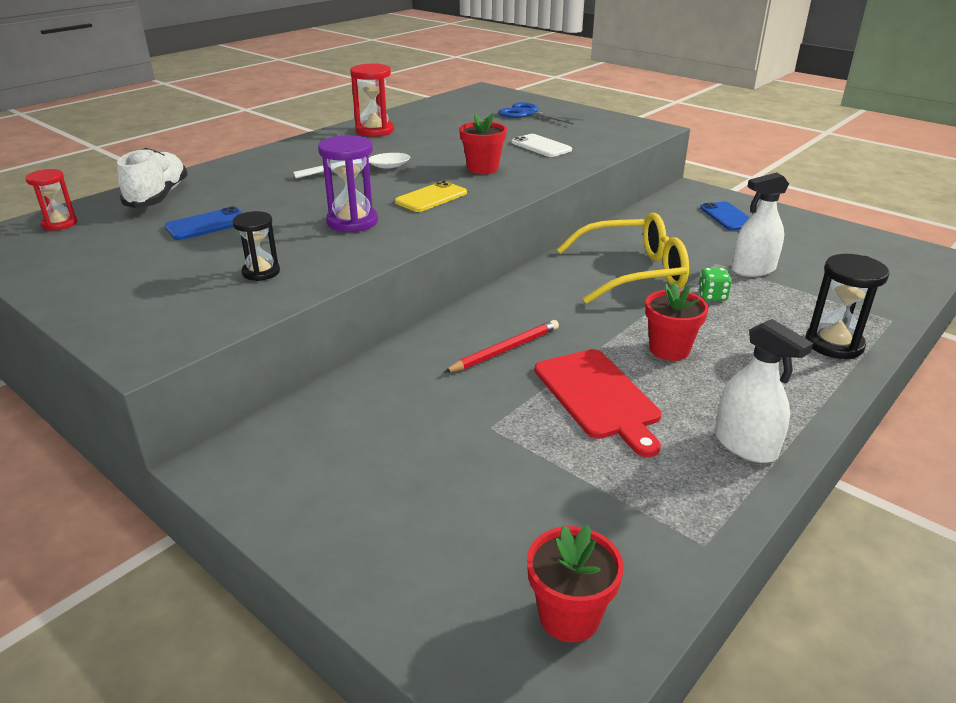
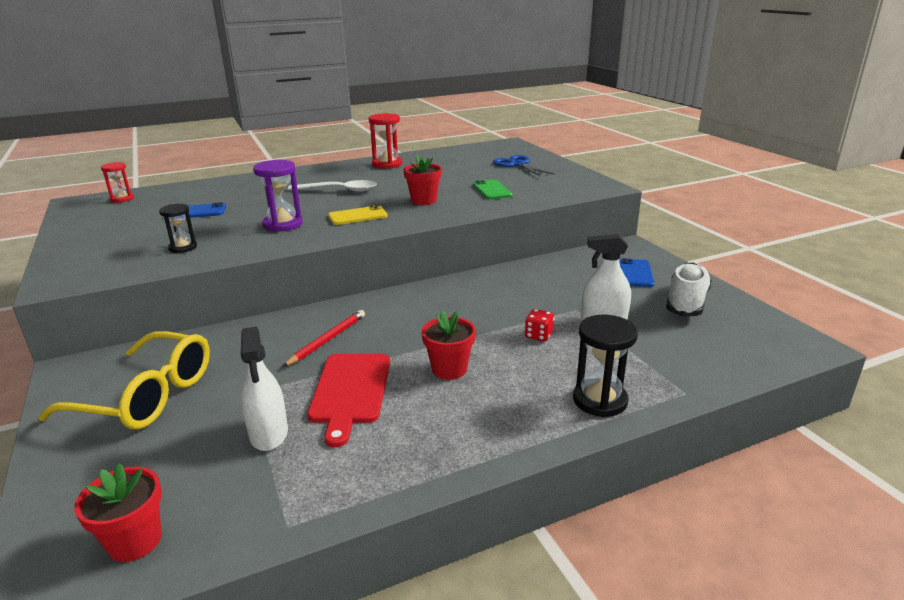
camera: 25 degrees right, 5 degrees down
(158, 197) = (195, 190): white shoe -> white shoe (686, 303)
(505, 350) = (327, 340): red pencil -> red pencil turned 45 degrees counterclockwise
(541, 146) = (492, 190): white phone -> green phone
(633, 273) = (495, 303): yellow glasses -> yellow glasses (147, 396)
(712, 296) = (538, 335): green dice -> red dice
(745, 445) = (415, 461): white spray bottle -> white spray bottle (269, 433)

